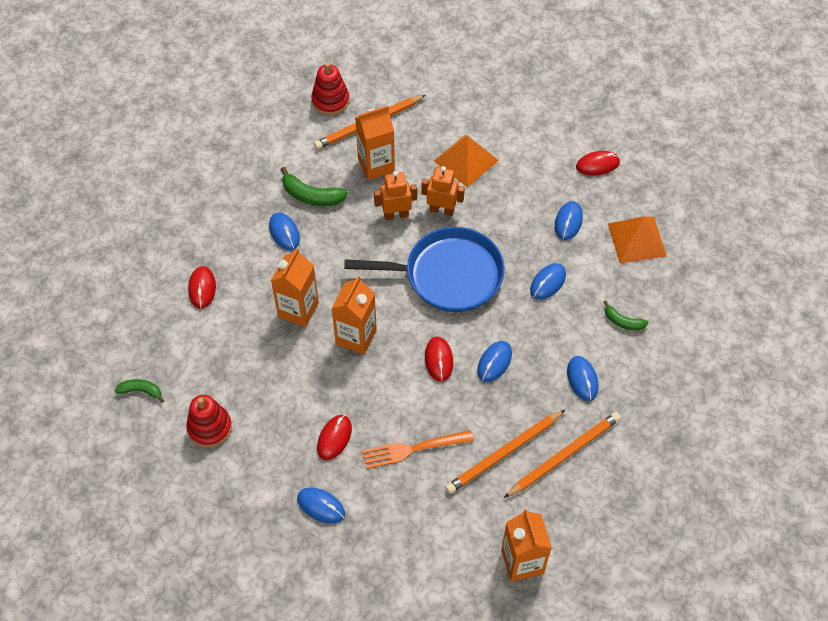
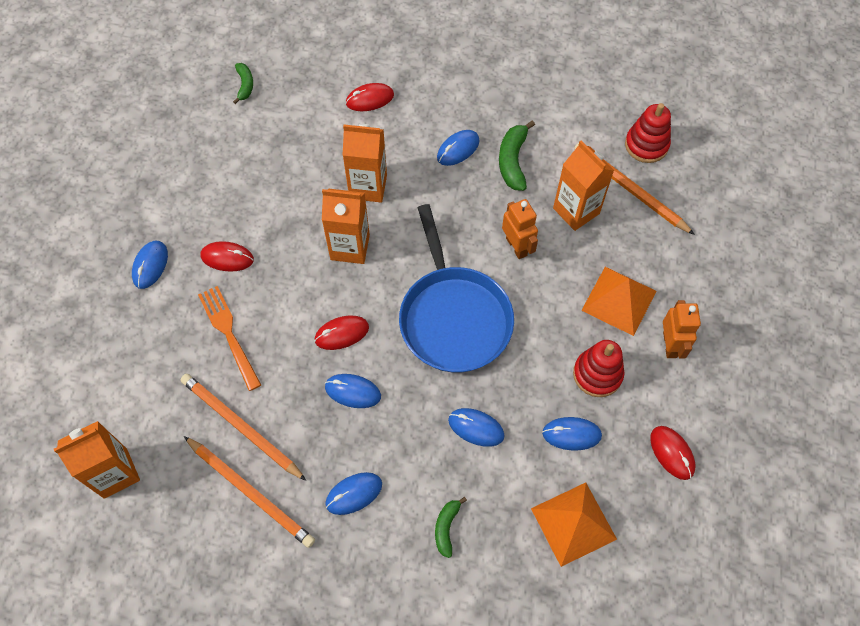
camera: 75 degrees right, 5 degrees up
(210, 427) = (218, 150): red stacking toy -> red stacking toy (597, 374)
(441, 210) = (539, 291): orange robot -> orange robot (670, 345)

